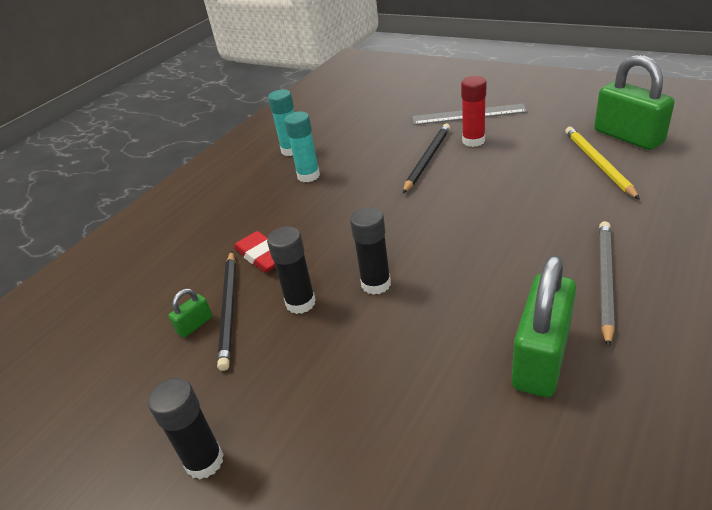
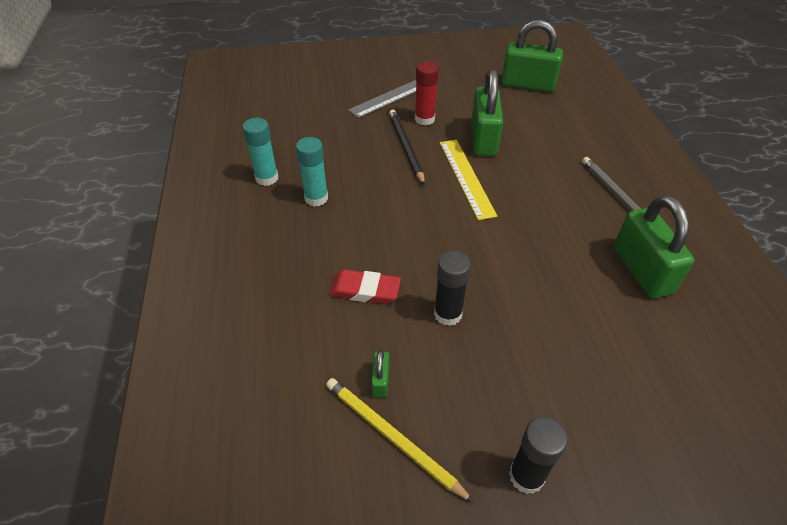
camera: 45 degrees left, 10 degrees up
(229, 309) = (394, 351): black pencil -> none
(376, 284) = (486, 270): black glue stick -> none
(453, 201) = (466, 177): none -> yellow ruler
(512, 174) = (483, 139): none -> green padlock
(598, 163) = (530, 112): yellow pencil -> yellow pencil (392, 437)

